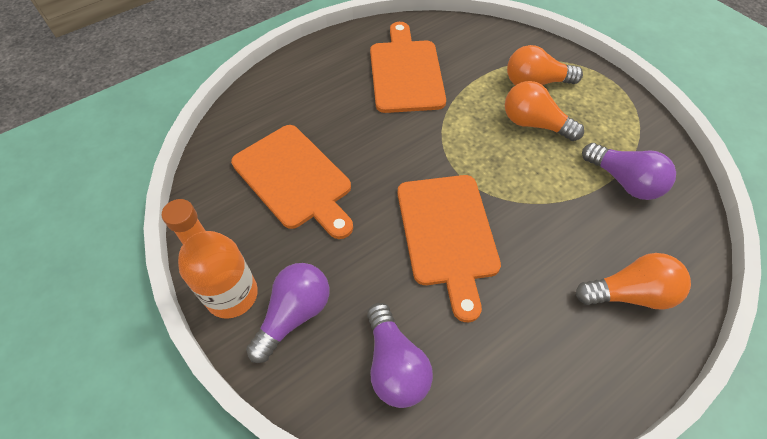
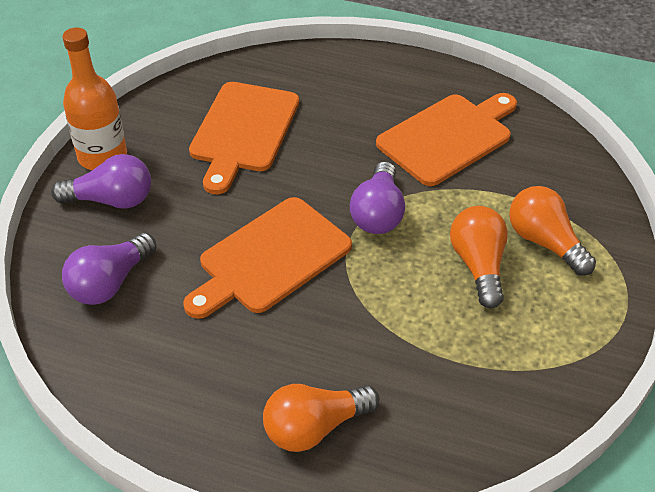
camera: 55 degrees right, 10 degrees down
(624, 181) = (468, 373): purple light bulb -> purple light bulb (378, 213)
(629, 293) = (314, 427): orange light bulb -> orange light bulb turned 105 degrees clockwise

